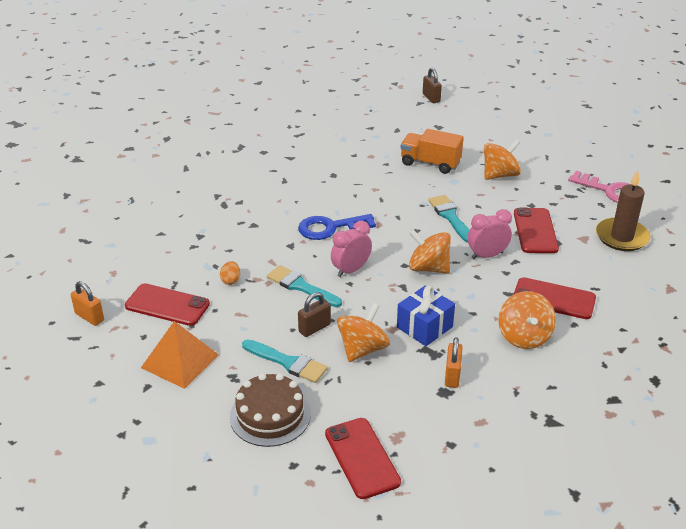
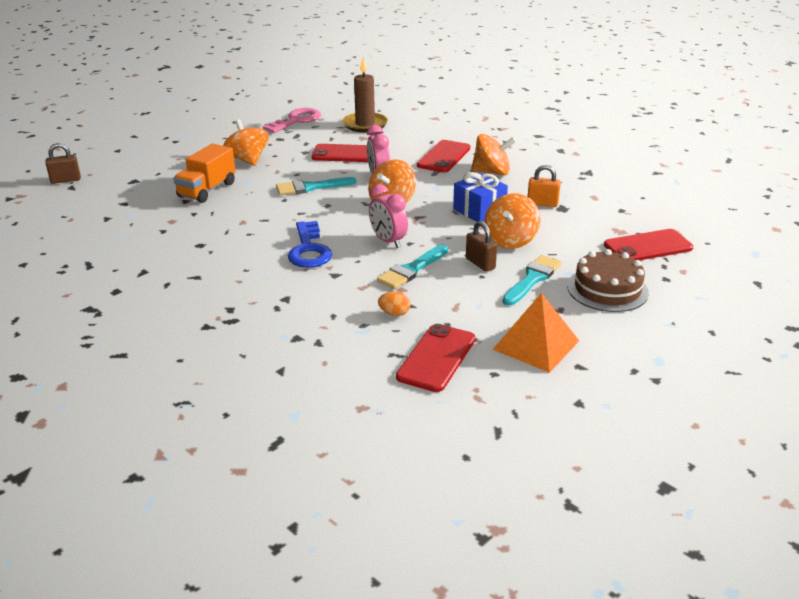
camera: 85 degrees left, 5 degrees down
(89, 317) = (456, 421): orange padlock -> none
(362, 349) = (510, 240): orange spinning top -> orange spinning top turned 105 degrees counterclockwise

